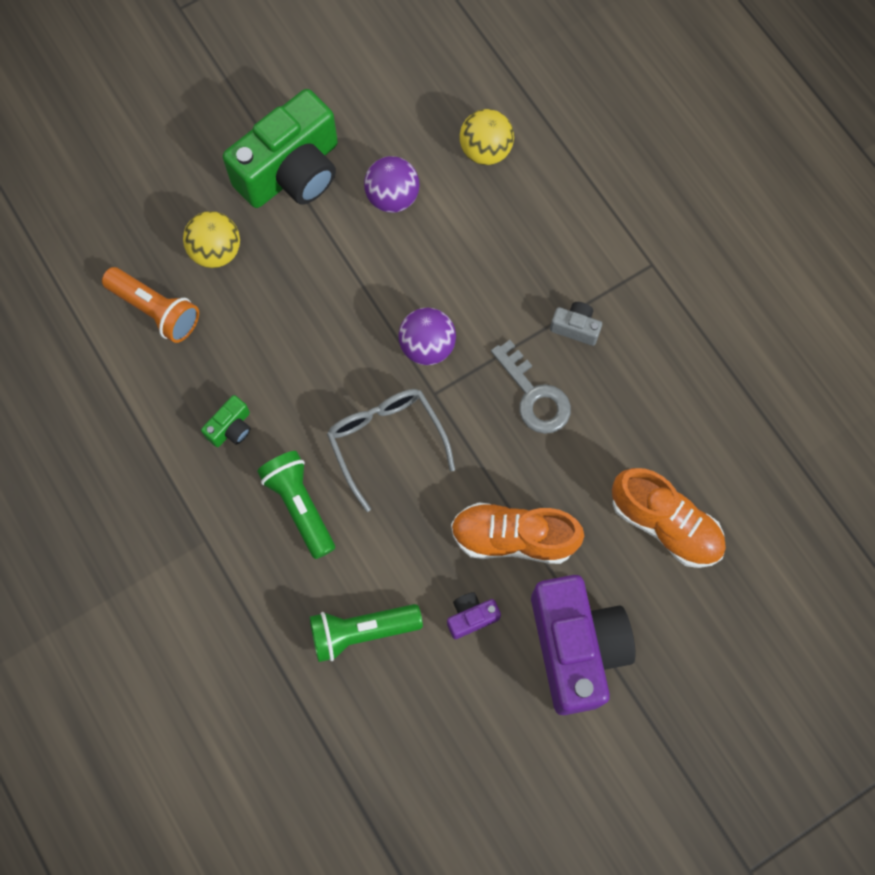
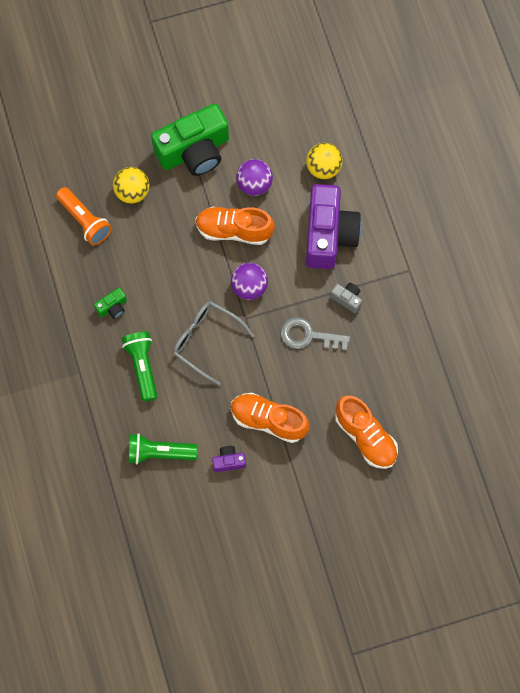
camera: 15 degrees right, 0 degrees up
(381, 270) = (234, 230): none -> orange shoe
(386, 442) = (206, 341): grey glasses -> grey glasses turned 45 degrees counterclockwise
(534, 396) = (308, 335): grey key -> grey key turned 120 degrees clockwise
(576, 647) = (287, 496): purple camera -> purple camera (329, 235)

